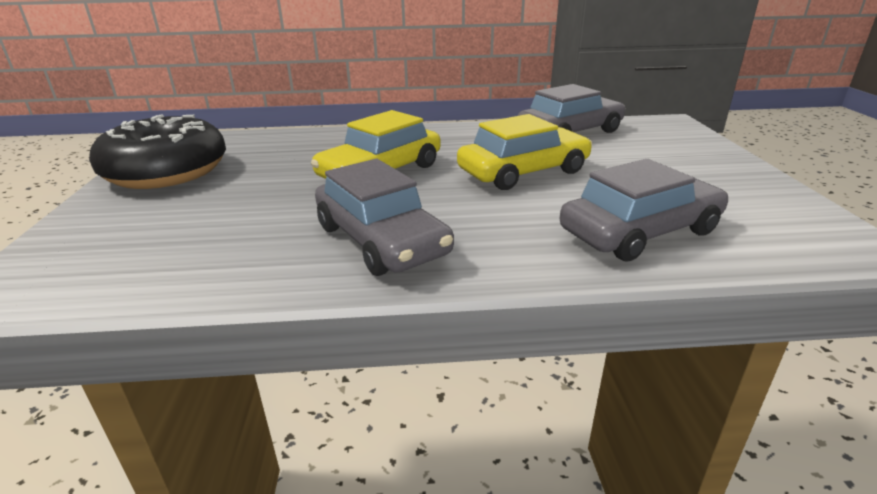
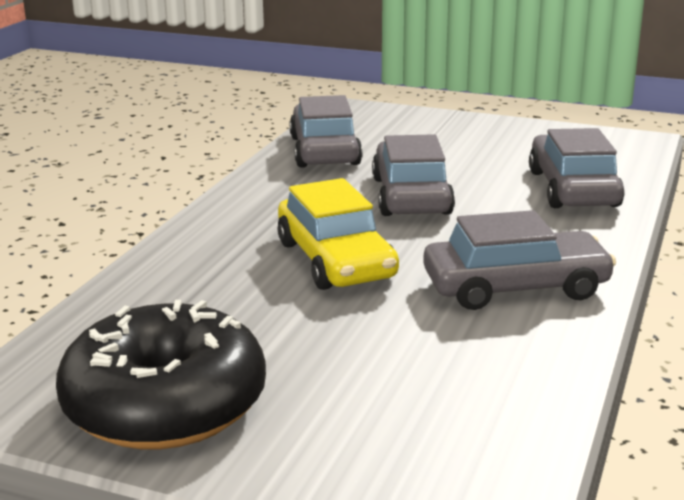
camera: 65 degrees left, 5 degrees down
(523, 172) = (411, 196): yellow car -> grey car

